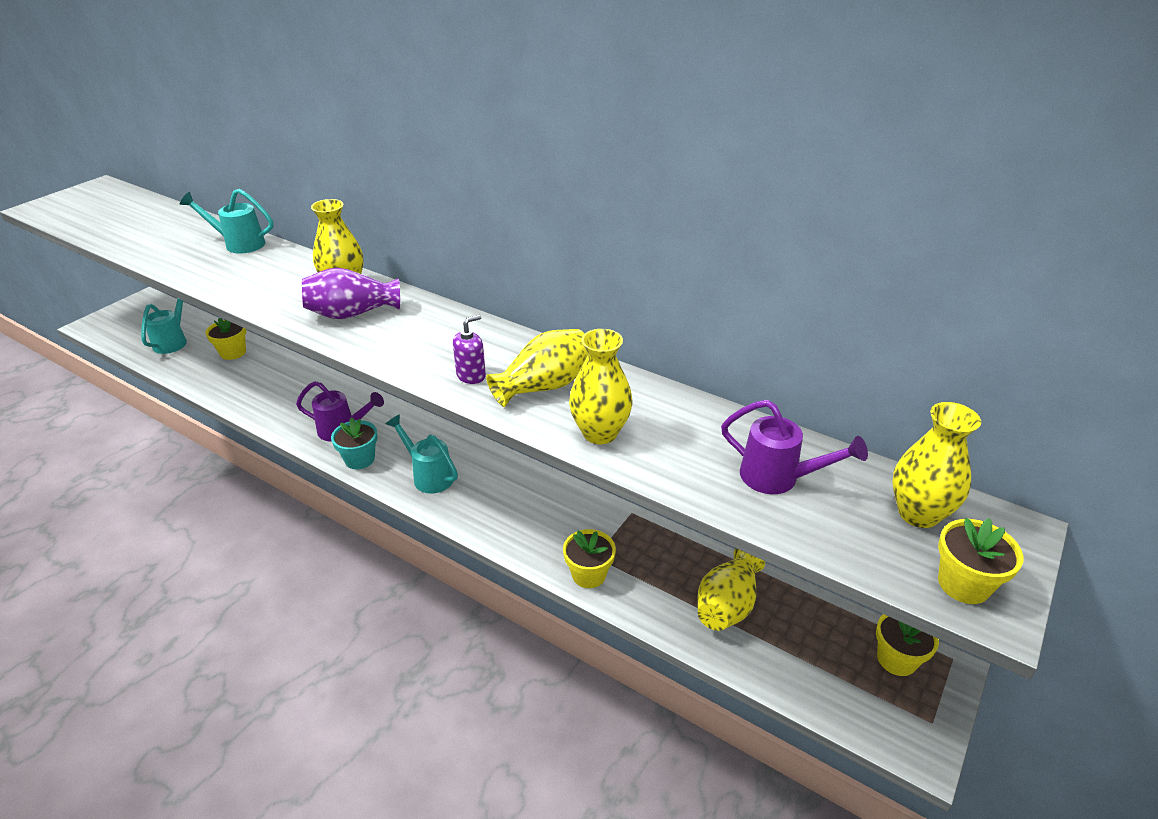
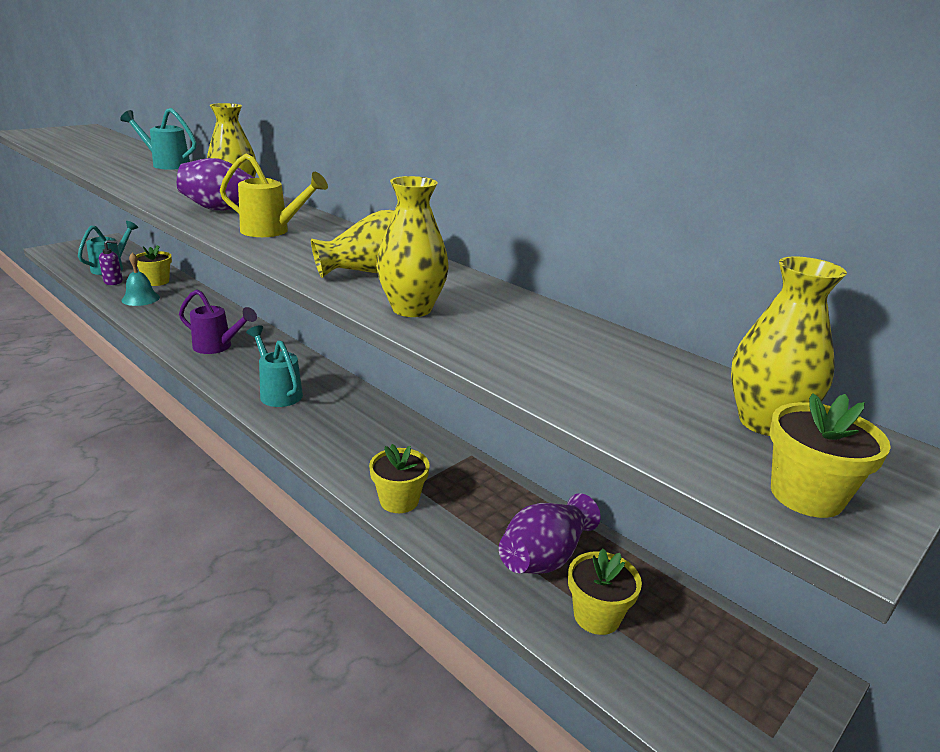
camera: 10 degrees right, 10 degrees down
(229, 380) = (140, 298): none -> turquoise bell
(360, 459) = (220, 370): turquoise flower pot -> none
(416, 342) = (272, 231): none -> yellow watering can
(471, 375) = (308, 257): purple soap dispenser -> purple soap dispenser (113, 282)
(727, 604) = (545, 556): yellow vase -> purple vase
(779, 478) = (598, 369): purple watering can -> none
(896, 659) = (741, 653): yellow flower pot -> yellow flower pot (597, 616)

